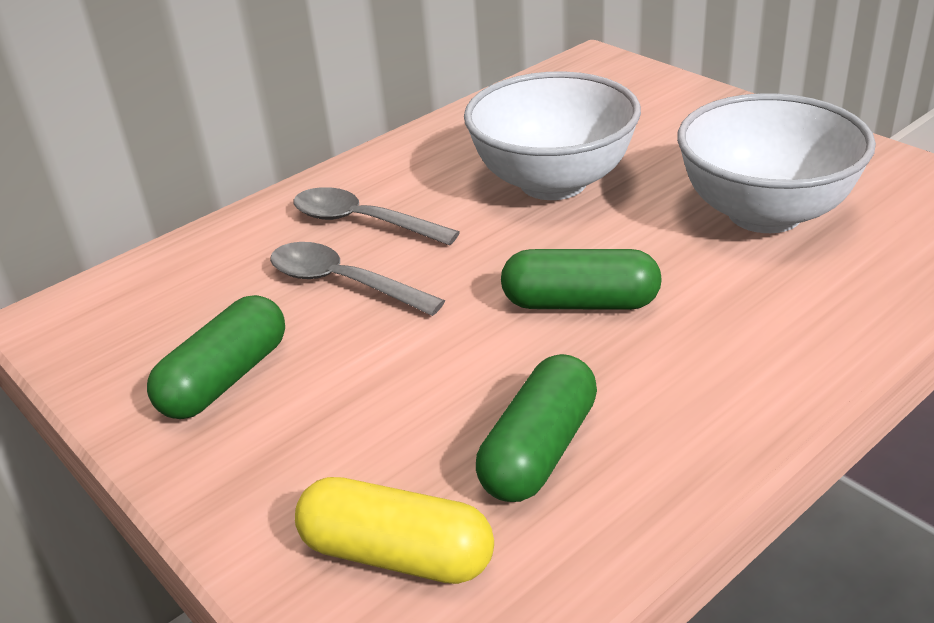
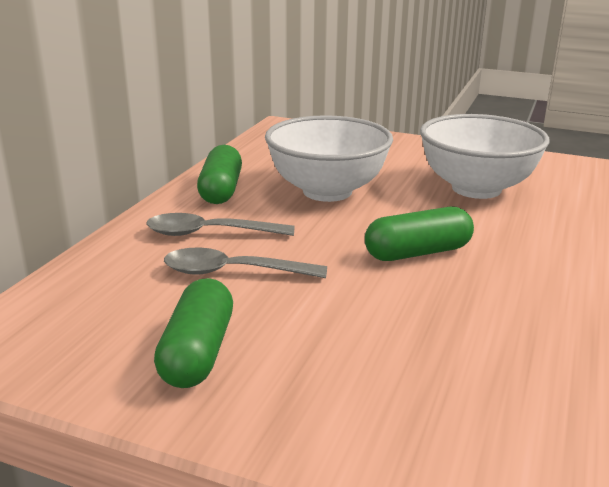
camera: 30 degrees left, 10 degrees down
(397, 554) = (457, 430): yellow capsule -> none
(539, 450) = (483, 340): green capsule -> green capsule (221, 190)

